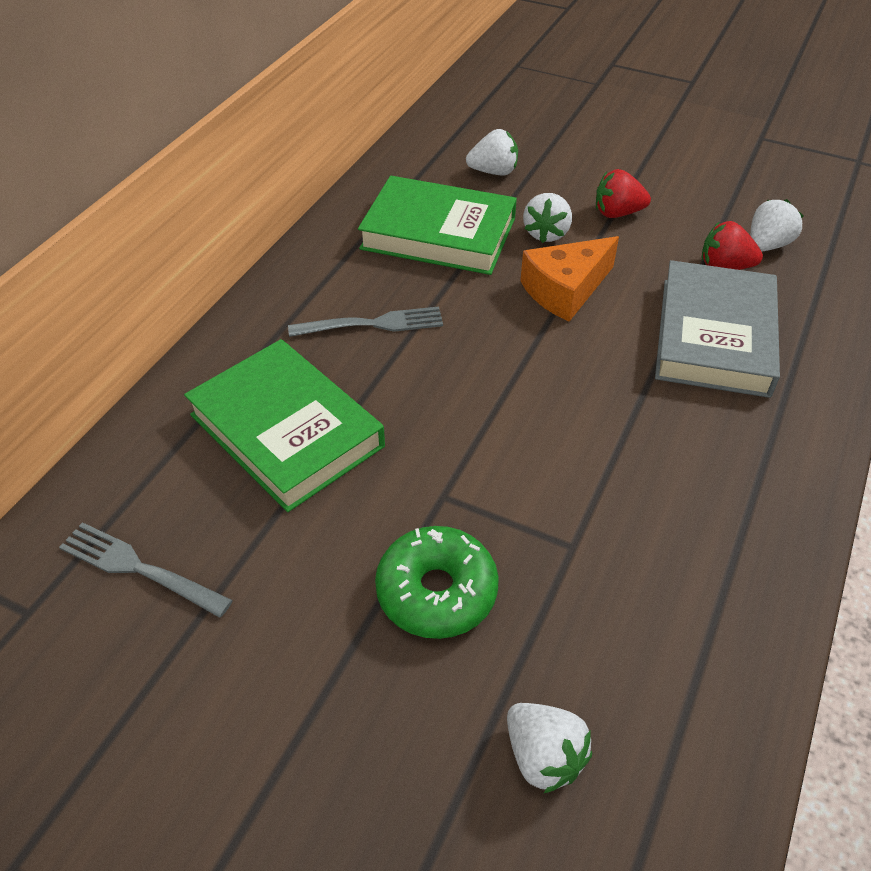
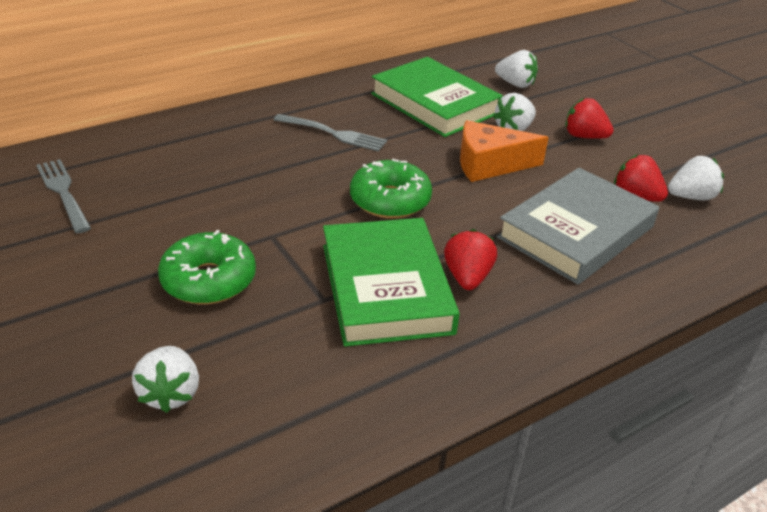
camera: 30 degrees right, 10 degrees down
(286, 430) = (218, 164): green book -> green book (386, 288)
(516, 385) = (390, 200): none -> green donut
(674, 442) = (467, 277): none -> red strawberry

